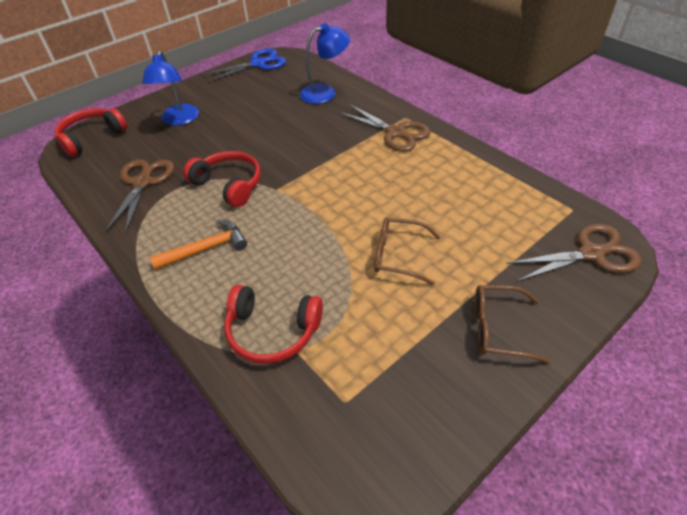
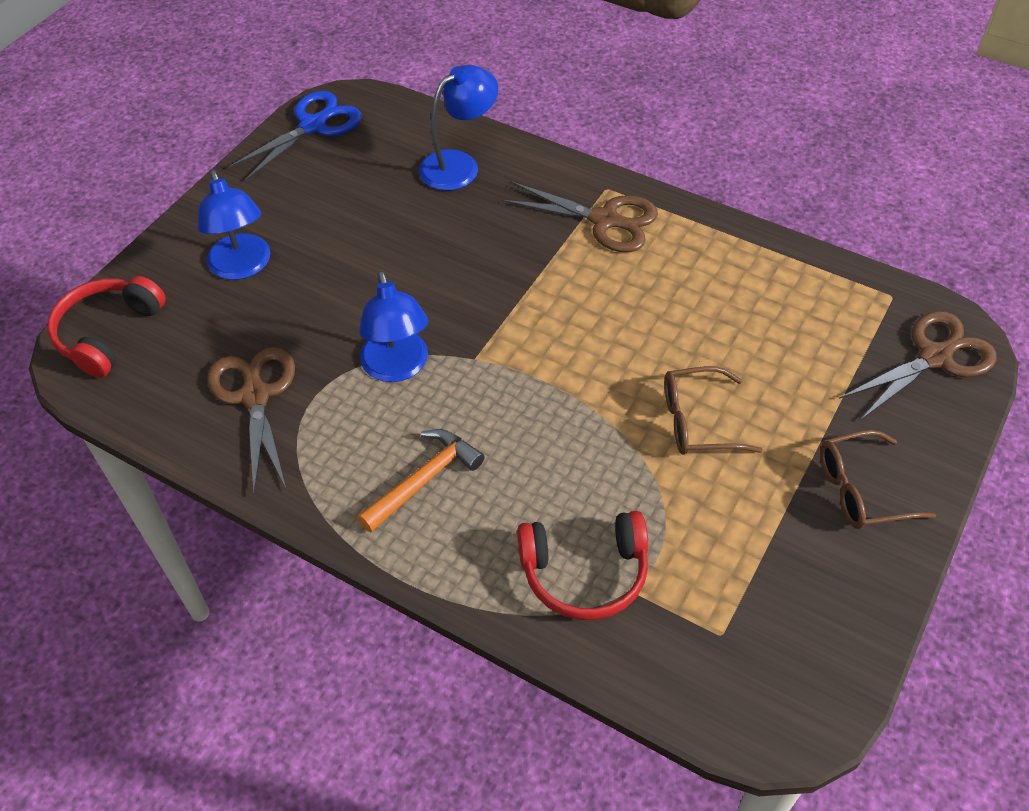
camera: 20 degrees left, 5 degrees up
(229, 185) = (397, 368): red headphones -> blue lamp

